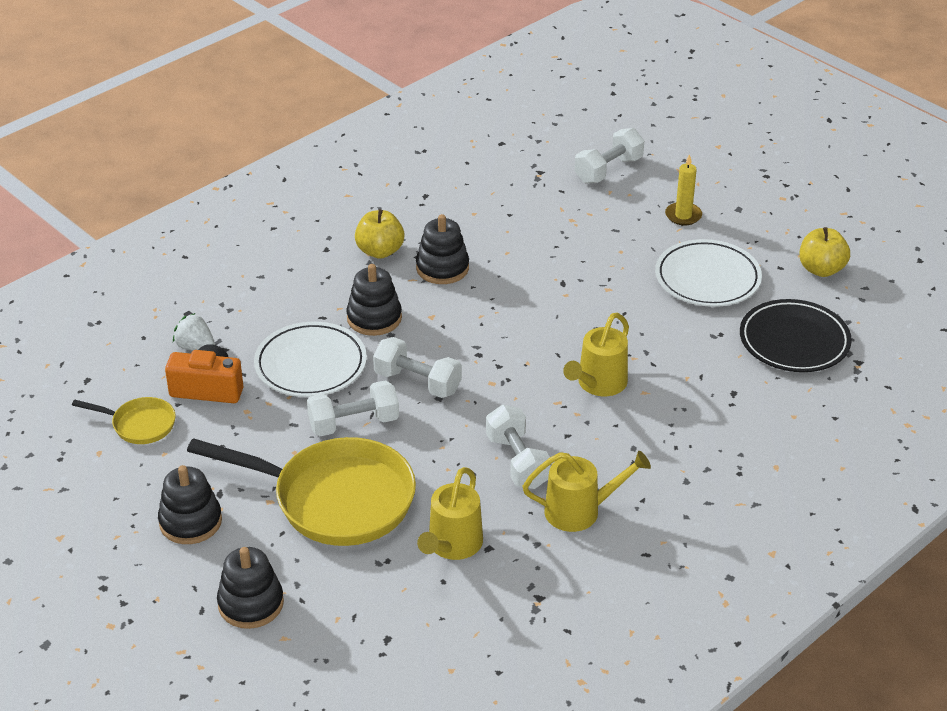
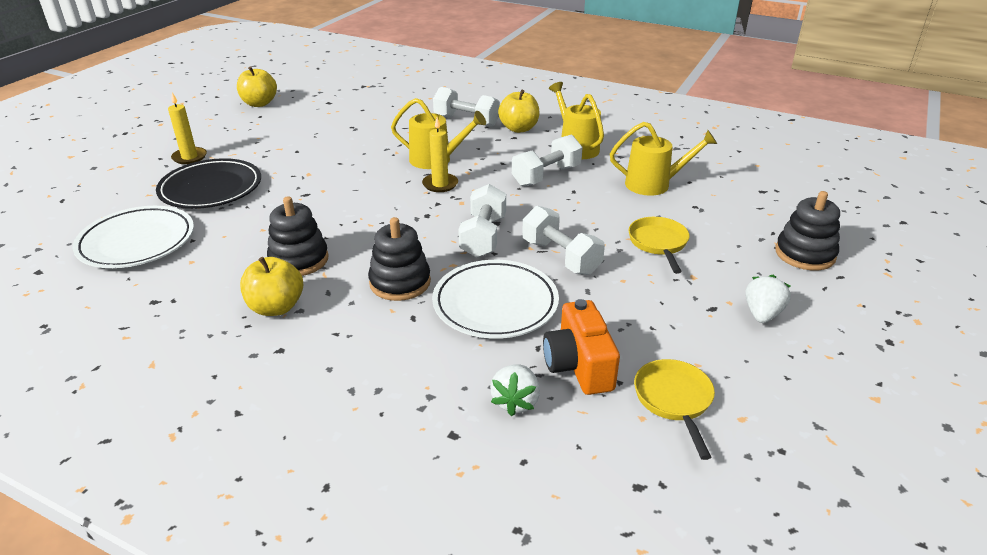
camera: 110 degrees left, 5 degrees down
(190, 522) = (762, 314): black stacking toy -> white strawberry
(335, 499) = (658, 243): yellow pan -> yellow pan, size x0.47
(538, 375) = (440, 184): none -> yellow candle
(608, 170) = (107, 200): white dumbbell -> white dumbbell (466, 121)
(657, 475) = (519, 128): none -> yellow apple
(707, 278) = (281, 138): white plate -> white plate (137, 242)
(794, 341) = (349, 104): black plate -> black plate (211, 189)

